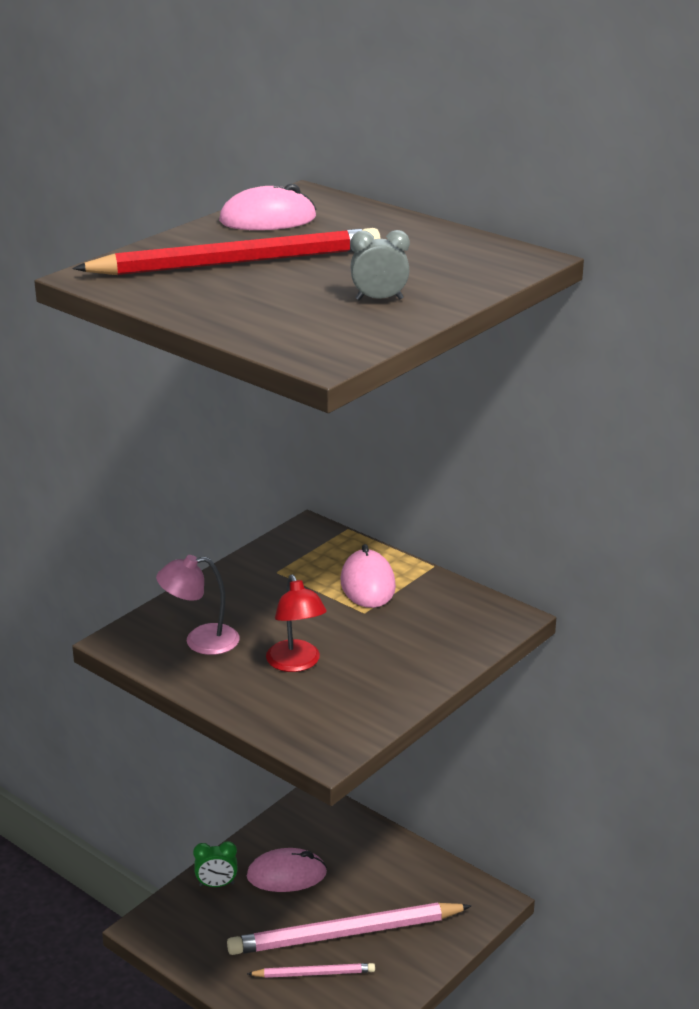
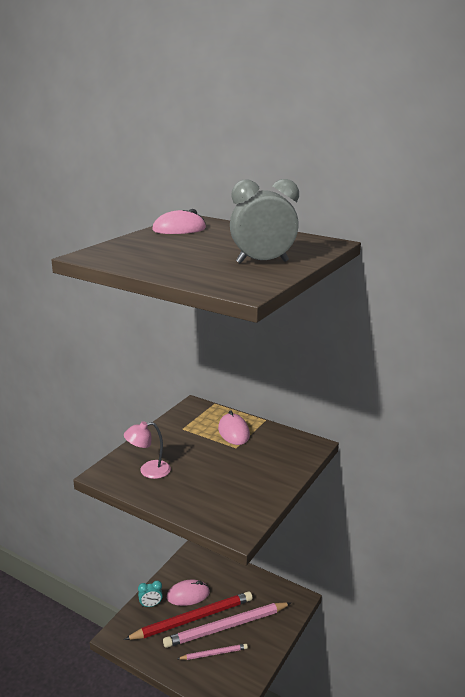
camera: 10 degrees left, 5 degrees down
(216, 884) = (150, 605): green clock -> turquoise clock
(236, 262) = (170, 248): red pencil -> red pencil (192, 618)
(296, 663) = (206, 480): red lamp -> none
(379, 299) = (262, 262): grey clock -> grey clock, size x1.93

